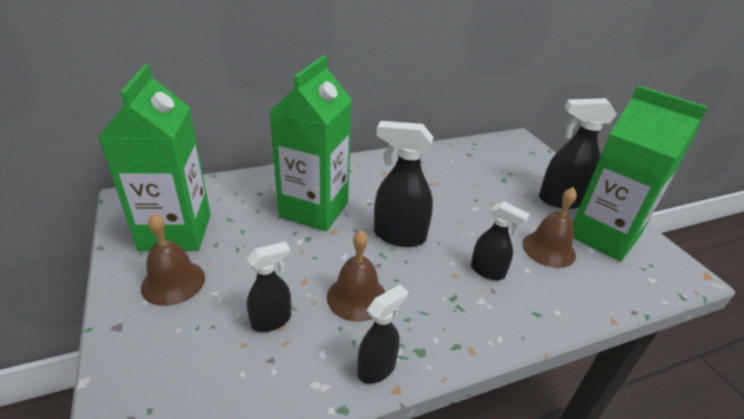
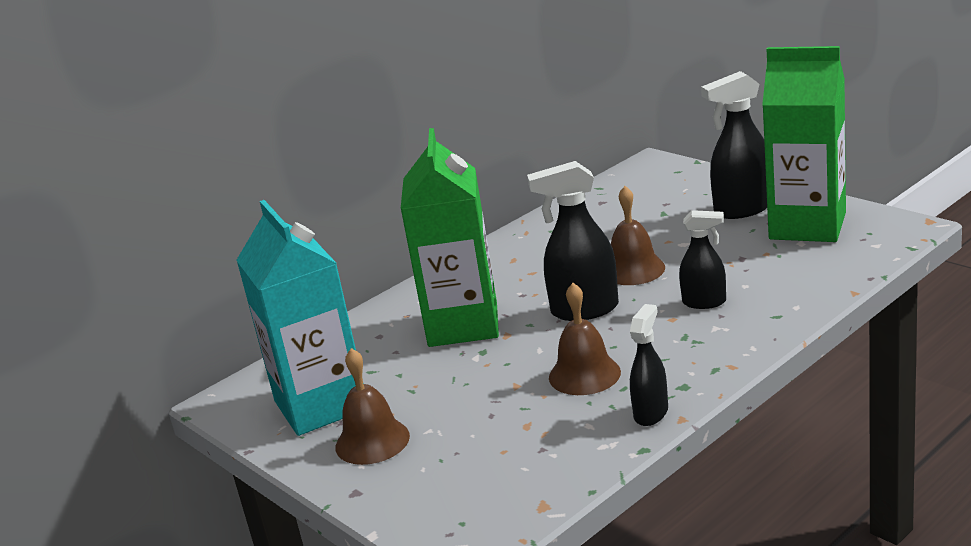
camera: 15 degrees left, 10 degrees down
(176, 232) = (321, 405): green carton -> turquoise carton
(271, 320) = (513, 425): black spray bottle -> none
(548, 249) = (756, 259): brown bell -> brown bell (633, 269)

